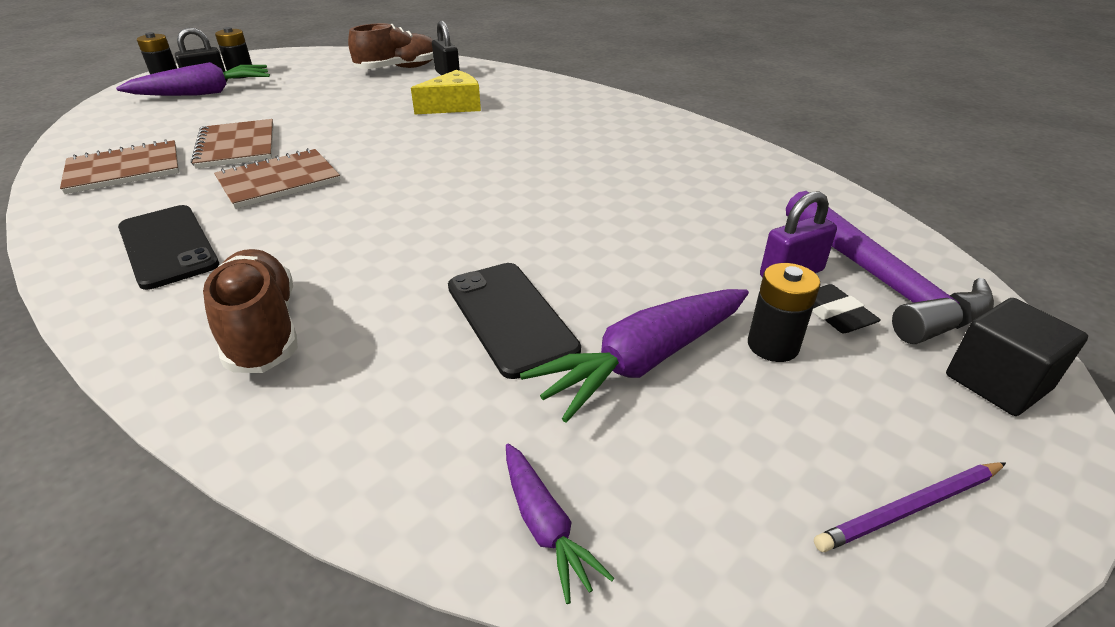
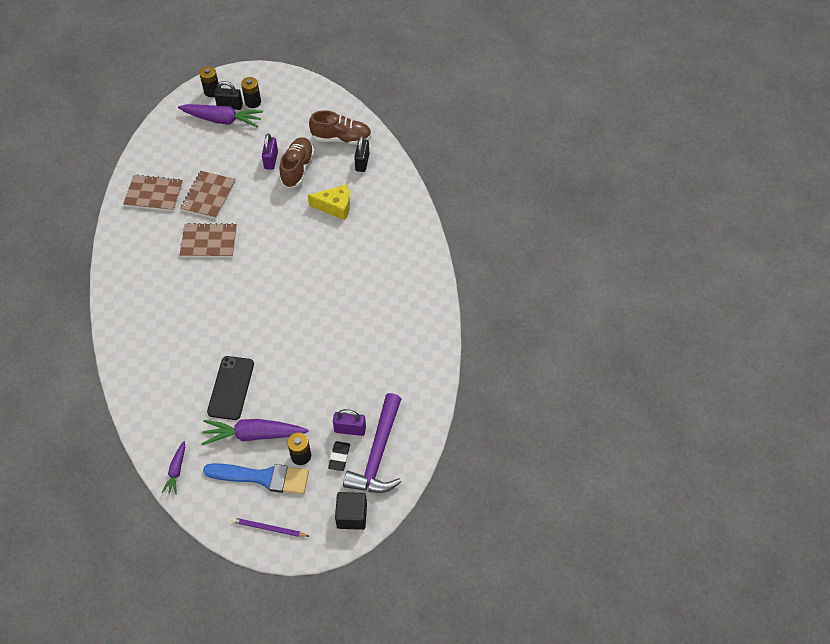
camera: 35 degrees right, 20 degrees up
(168, 246) = (145, 271): black phone -> none
(263, 330) = (152, 344): brown shoe -> brown shoe (297, 169)
(315, 100) = (271, 160): none -> purple padlock
(756, 419) = (263, 477): none -> blue brush

